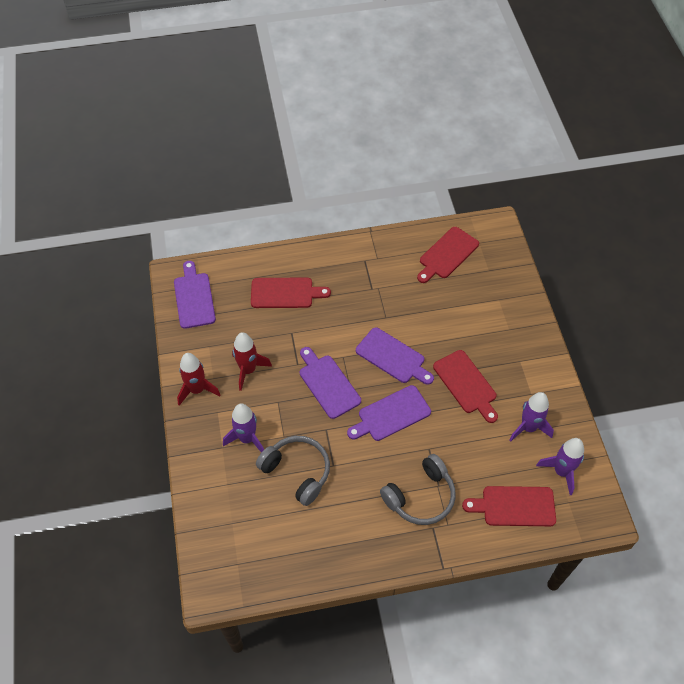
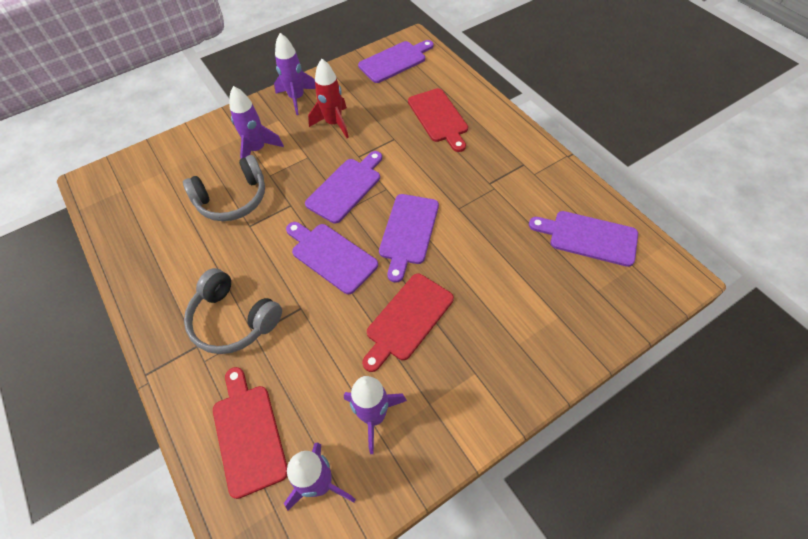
camera: 70 degrees right, 0 degrees up
(197, 390) = (297, 98): red rocket -> purple rocket
(297, 471) = (233, 199): grey headphones -> grey headphones turned 45 degrees clockwise
(447, 254) = (588, 237): red cutting board -> purple cutting board

